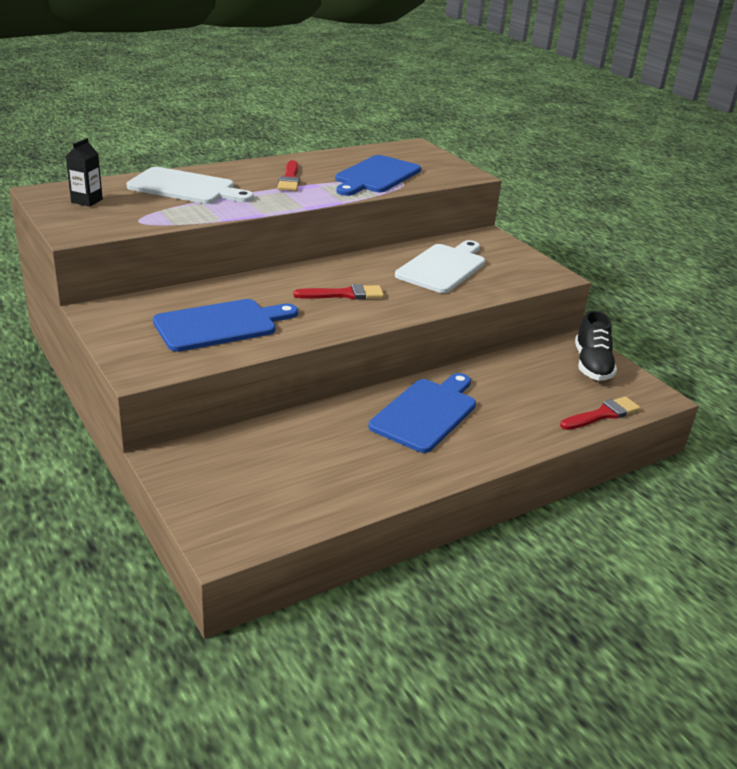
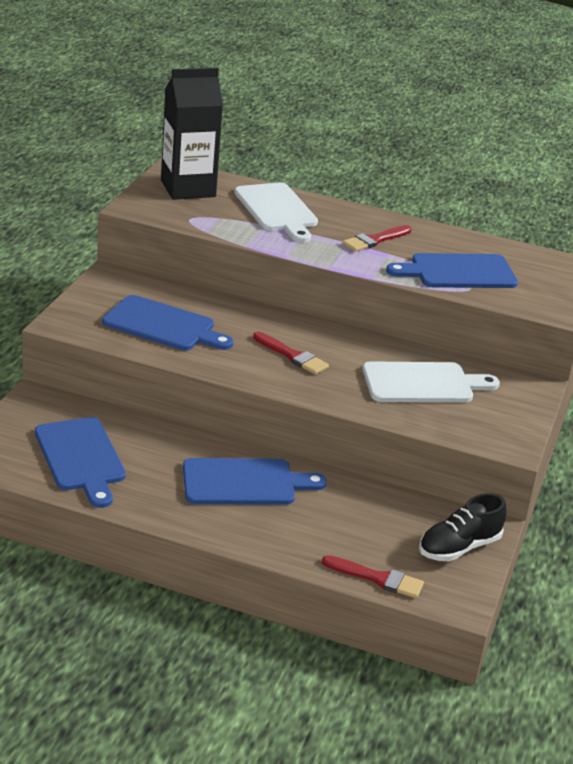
camera: 50 degrees right, 0 degrees up
(87, 201) = (188, 188): black carton -> black carton, size x2.26
(297, 479) = (81, 458): none -> blue cutting board

